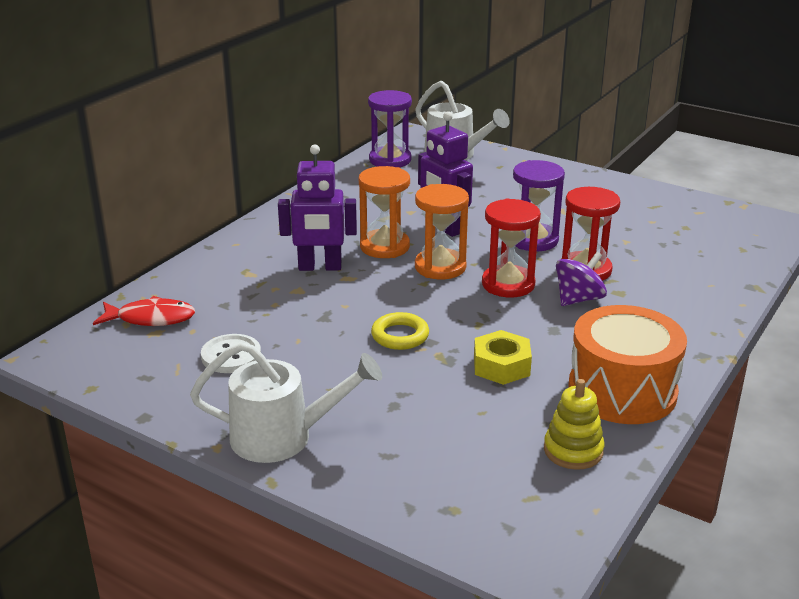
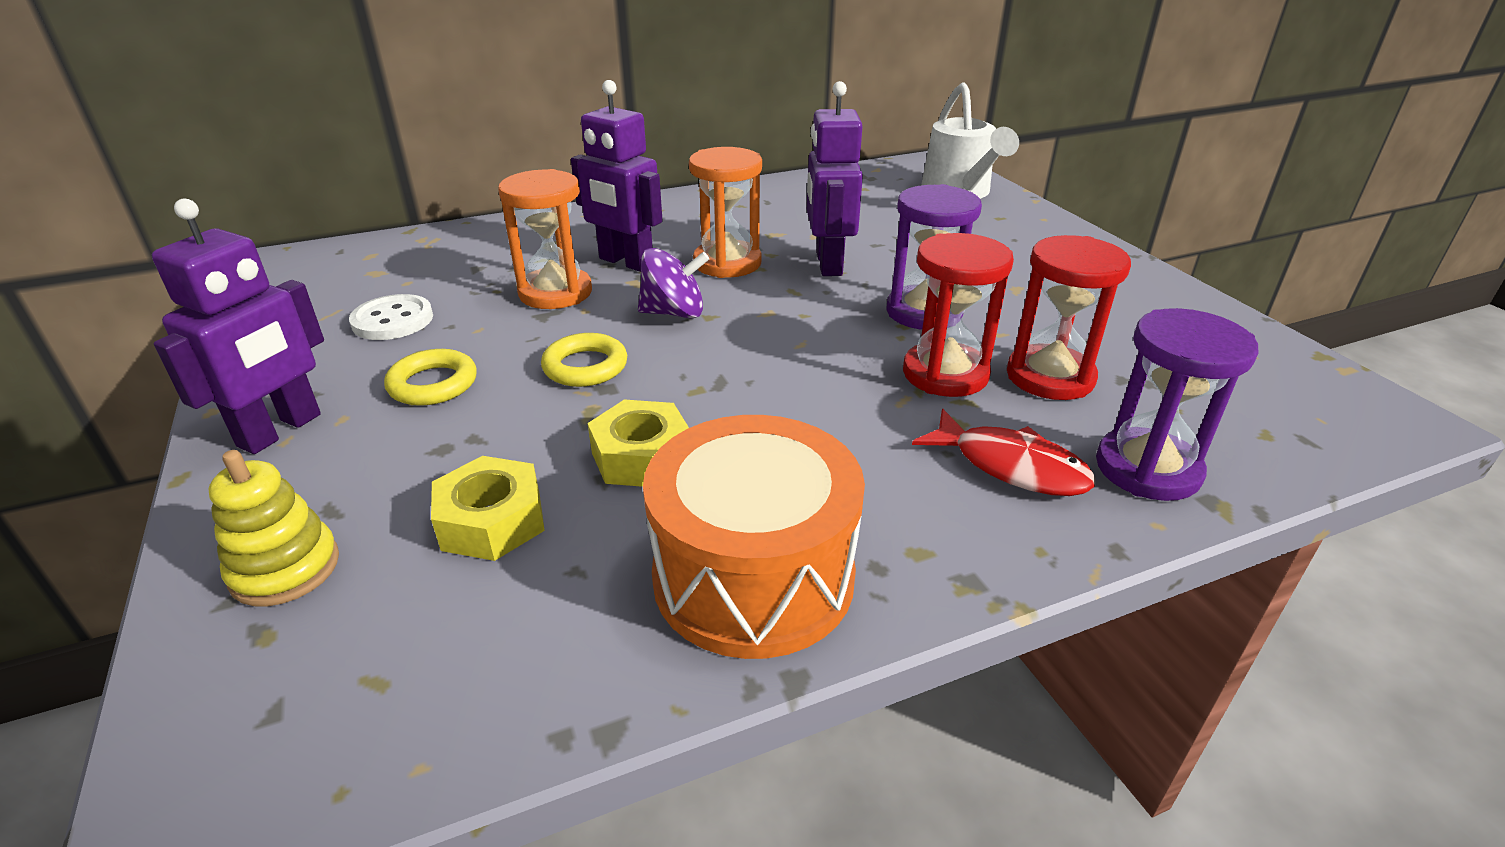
camera: 35 degrees right, 5 degrees up
(151, 318) = (395, 258): red fish -> red fish (1011, 466)
(284, 437) = (281, 431): white watering can -> purple robot
(328, 378) = (433, 384): none -> yellow ring
(390, 160) = (872, 180): purple hourglass -> purple hourglass (1147, 469)
(440, 267) = (756, 305): orange hourglass -> orange hourglass (555, 292)
(477, 422) = (492, 521): none -> yellow nut
(508, 284) = (809, 354): red hourglass -> red hourglass (1050, 377)
(573, 450) = (542, 637): yellow stacking toy -> yellow stacking toy (285, 569)
(578, 299) = (880, 409): purple spinning top -> purple spinning top (674, 313)

